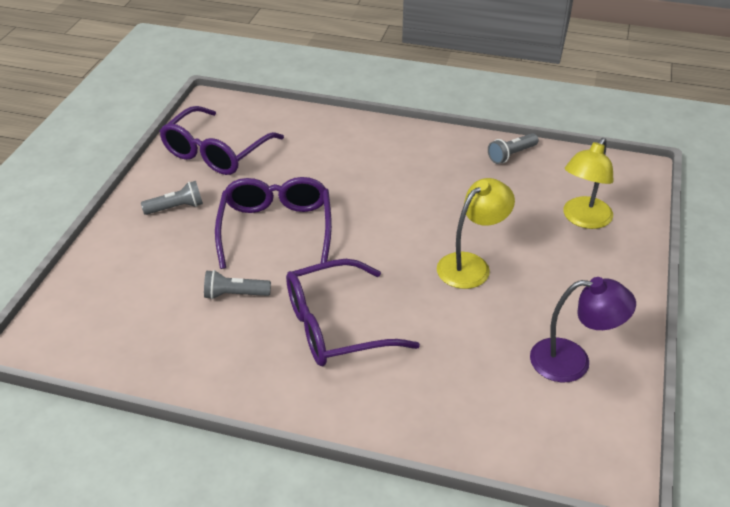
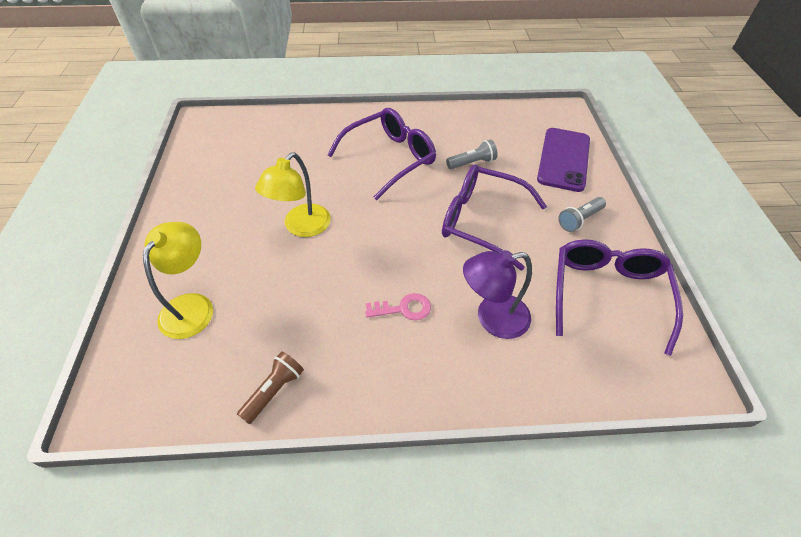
camera: 160 degrees right, 10 degrees up
(120, 272) = (564, 159): none -> purple phone
(276, 228) = (481, 221): purple glasses -> purple glasses turned 135 degrees clockwise
(393, 179) = (404, 308): none -> pink key
(511, 155) = (274, 391): grey flashlight -> brown flashlight
(573, 361) = (218, 172): purple lamp -> purple lamp (492, 318)

